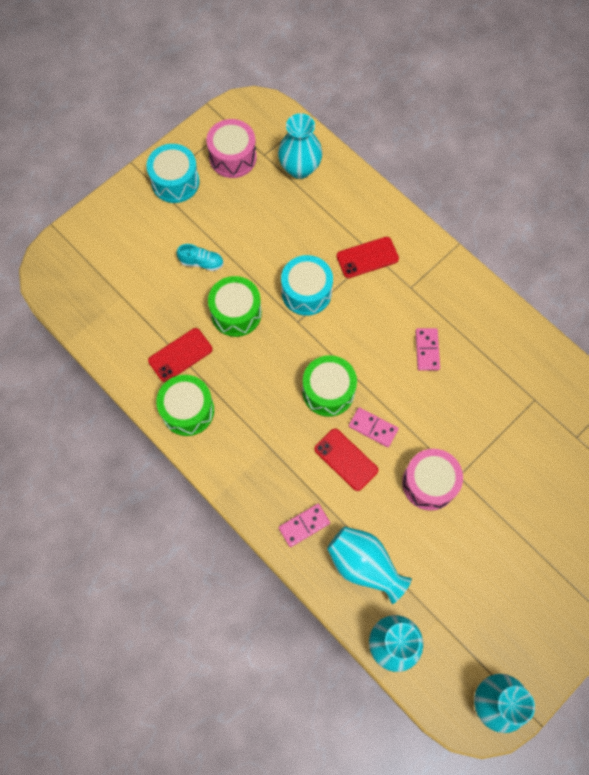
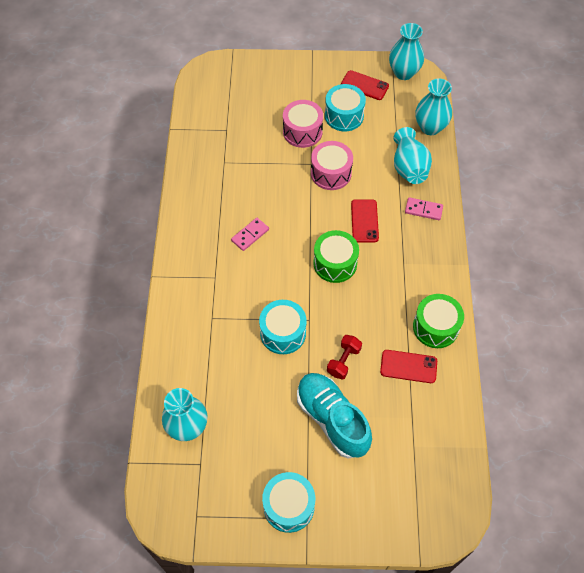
camera: 135 degrees left, 10 degrees down
(201, 262) = (332, 419): turquoise shoe -> turquoise shoe, size x2.21
(233, 157) = (225, 485): pink drum -> pink drum (302, 132)
(236, 313) = (343, 361): green drum -> red dumbbell
(367, 257) = (218, 319): red phone -> red phone (364, 85)
(373, 428) = (330, 223): pink domino -> none
(491, 569) = (344, 116): none -> turquoise drum

